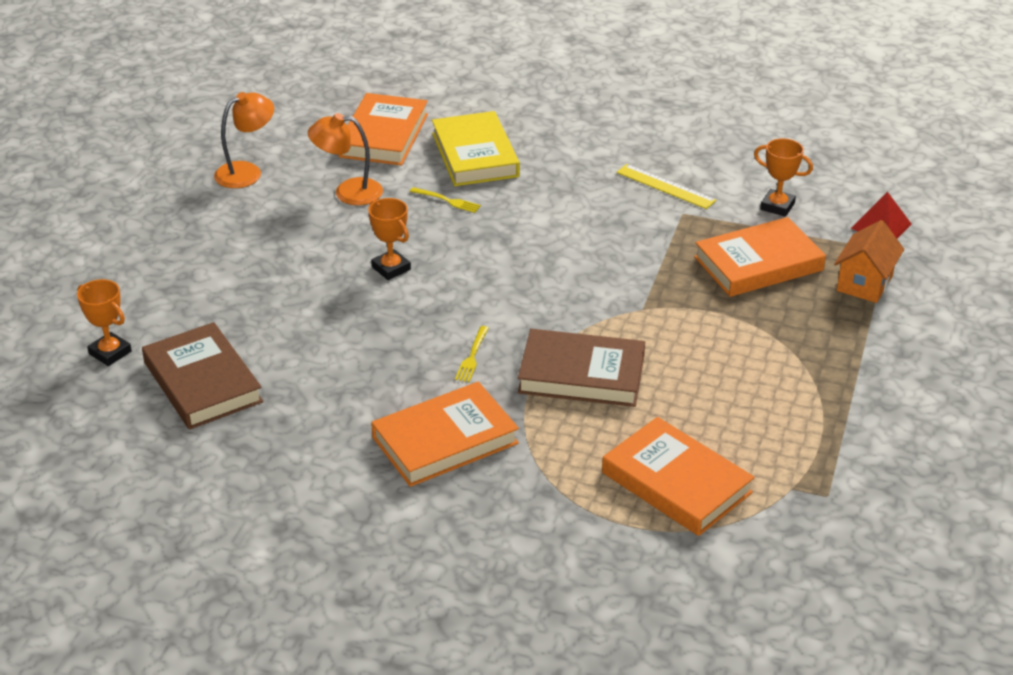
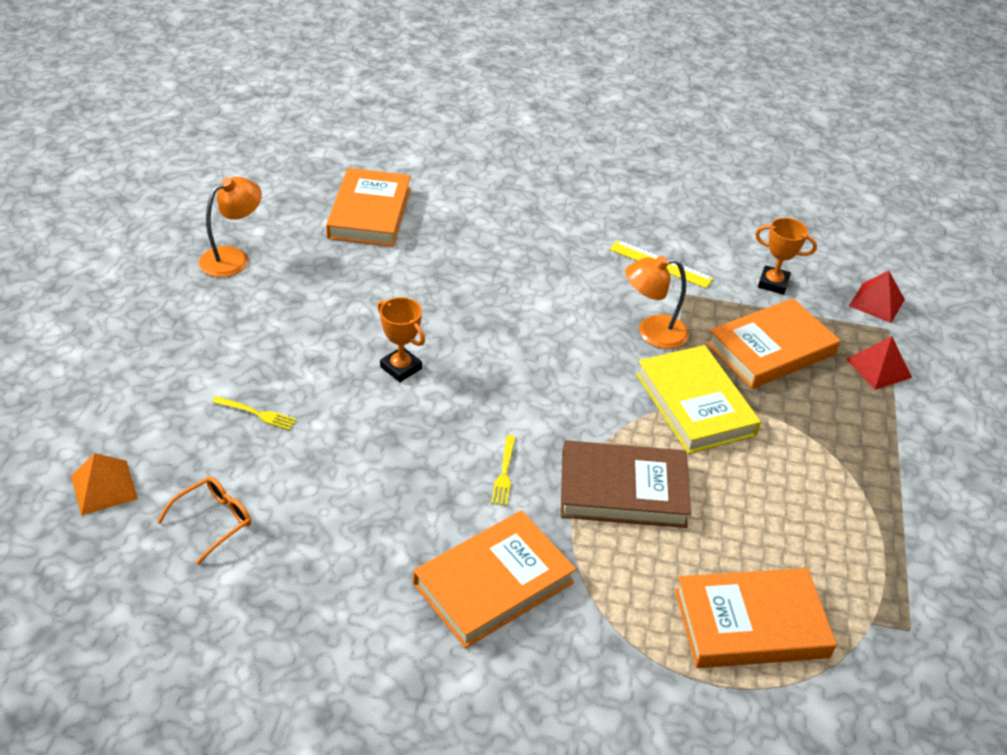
camera: 10 degrees left, 5 degrees up
(110, 353) = (104, 487): orange trophy -> orange pyramid
(202, 382) = (213, 521): brown book -> orange glasses
(348, 192) = (342, 278): orange lamp -> orange lamp (652, 332)
(448, 201) = (447, 286): yellow fork -> yellow fork (257, 414)
(475, 155) = (465, 233): yellow book -> yellow book (695, 404)
(676, 483) = (751, 623): orange book -> orange book turned 45 degrees counterclockwise
(864, 283) = (878, 368): orange house -> red pyramid

